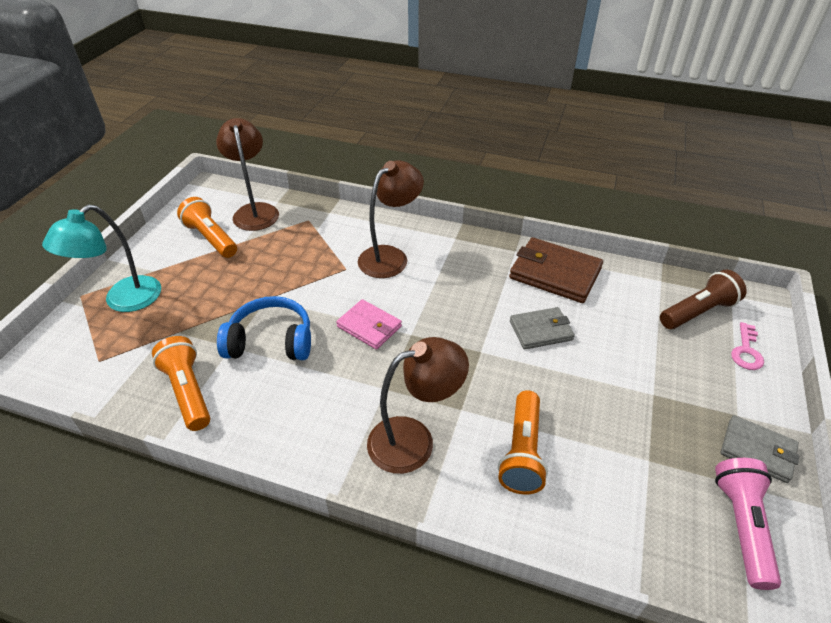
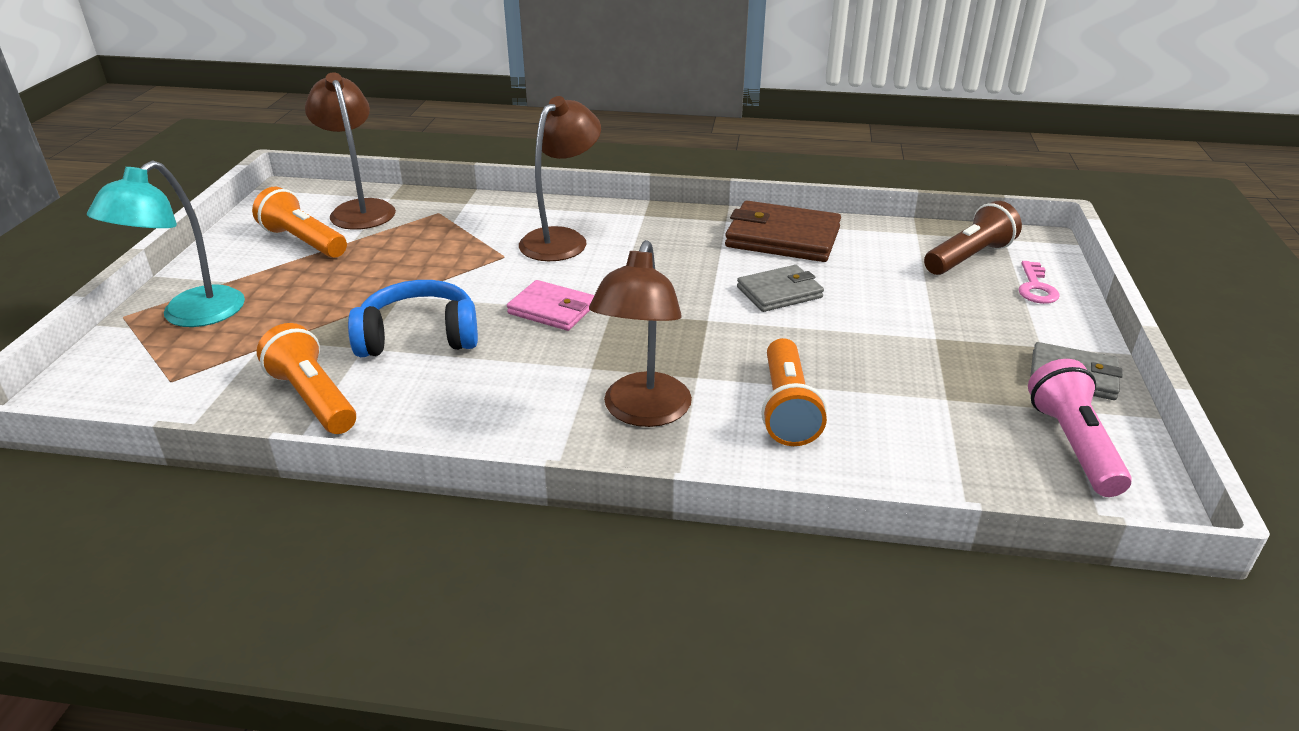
camera: 10 degrees left, 10 degrees down
(414, 440) = (643, 412): brown lamp -> brown lamp turned 135 degrees clockwise

